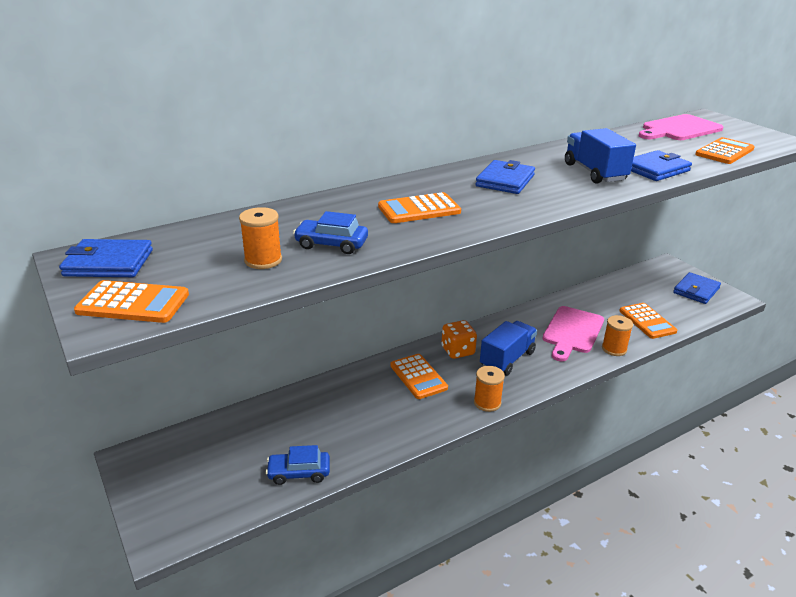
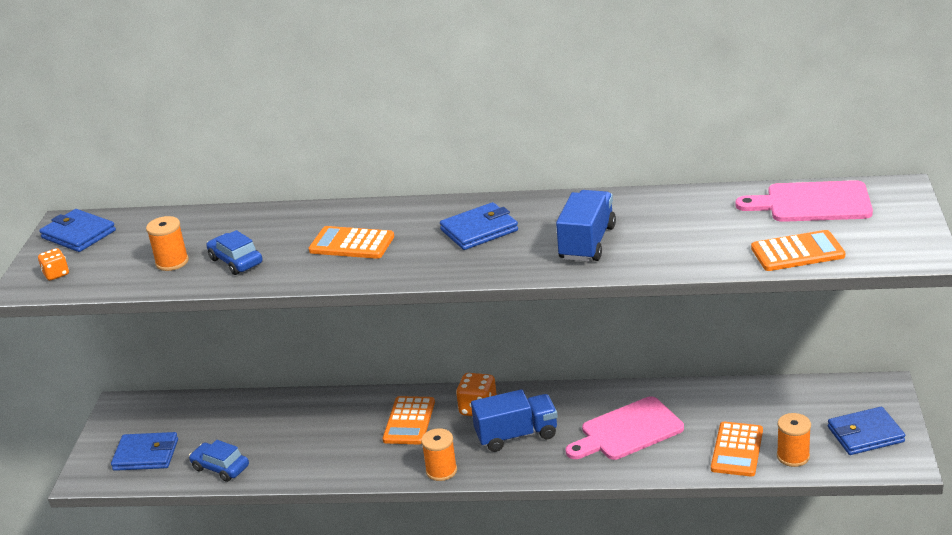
camera: 40 degrees right, 0 degrees up
(133, 303) = (56, 274): orange calculator -> orange dice
(614, 349) = (648, 467): orange spool -> orange spool (793, 456)
(656, 169) = (662, 256): blue wallet -> blue wallet (146, 455)

